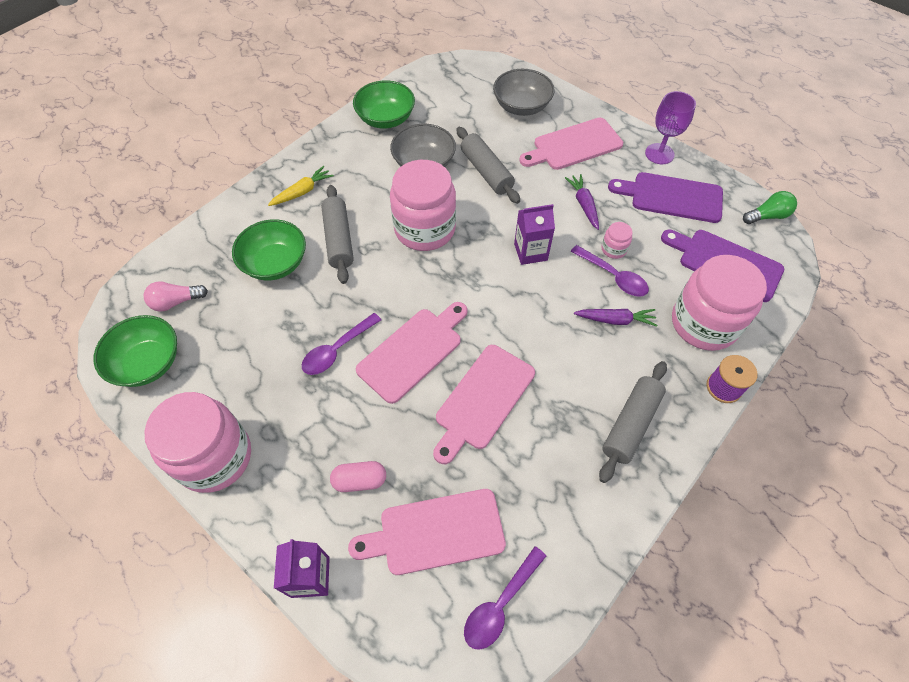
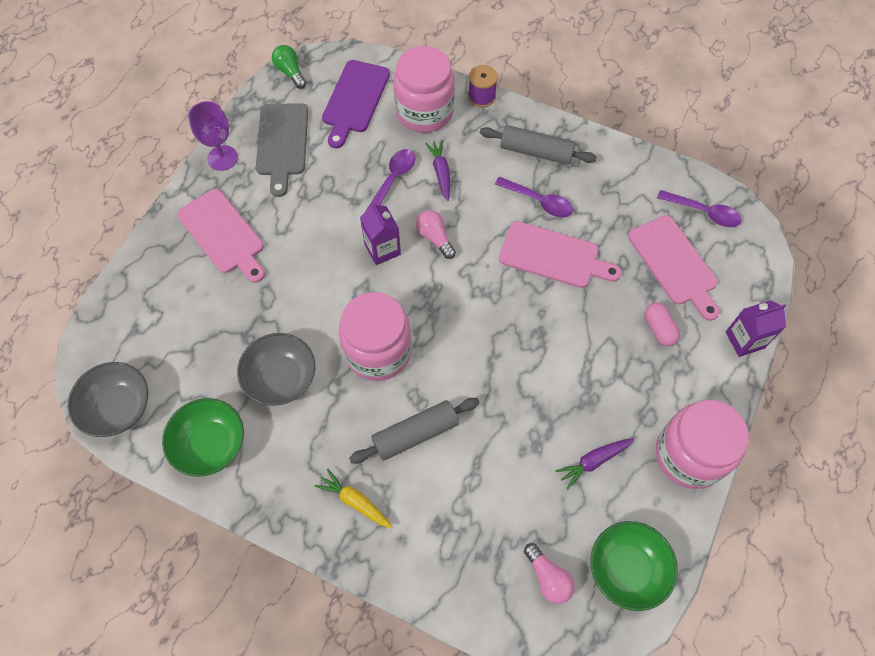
camera: 105 degrees left, 5 degrees up
(275, 263) = (466, 490): green bowl -> none
(337, 350) = (547, 388): purple spoon -> purple spoon (539, 201)
(413, 351) = (526, 322): pink cutting board -> none
(486, 172) = (281, 311): grey rolling pin -> none
(521, 106) = (165, 296): grey bowl -> grey bowl (118, 408)
(533, 296) = (435, 238): none -> pink light bulb
(583, 205) = (309, 214): purple carrot -> purple carrot (593, 461)
(613, 249) = (360, 182): pink jar -> none
(671, 197) = (282, 143): purple cutting board -> grey cutting board

